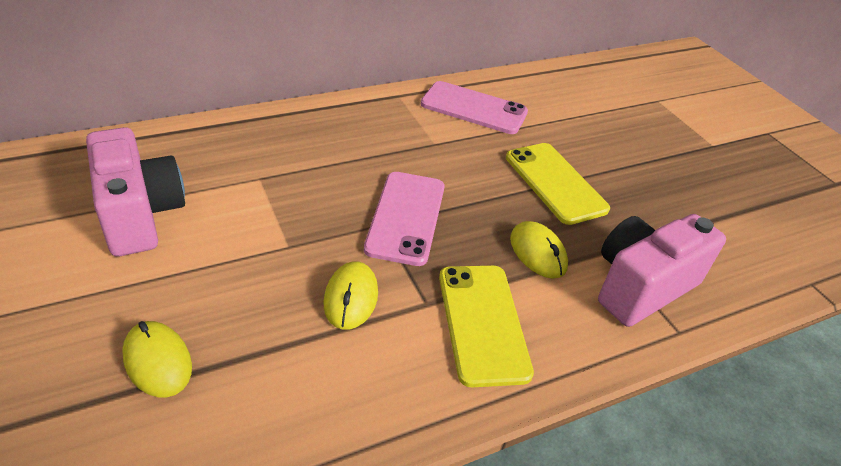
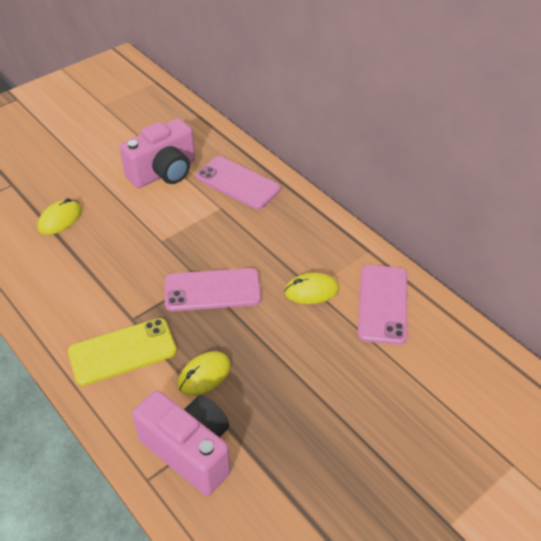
camera: 80 degrees right, 5 degrees up
(221, 153) = (237, 183): none -> pink phone
(351, 298) = (125, 281): yellow mouse -> yellow mouse (311, 291)
(555, 183) = (300, 378): yellow phone -> none

